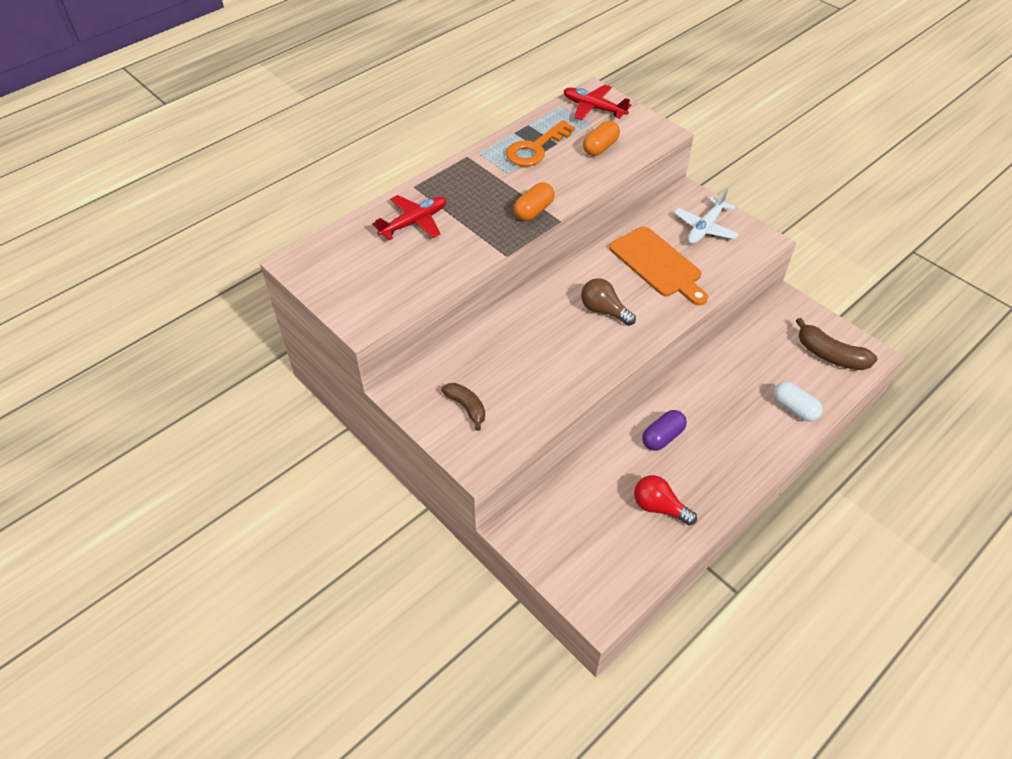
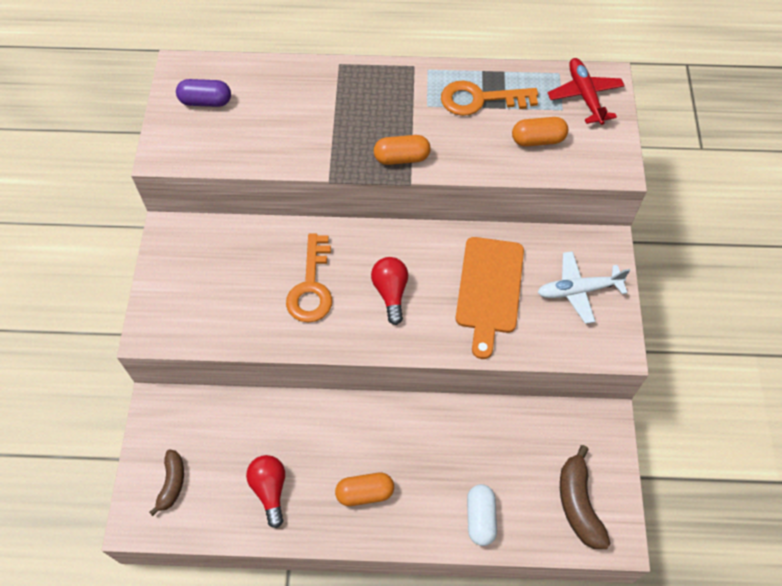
camera: 45 degrees right, 10 degrees up
(414, 223) = (299, 97): red plane -> none
(466, 407) = (194, 283): brown banana -> brown banana (172, 483)
(549, 346) = (311, 286): none -> orange key
(604, 310) = (391, 293): brown light bulb -> red light bulb
(662, 437) = (343, 438): purple capsule -> purple capsule (206, 101)
(716, 455) = (365, 493): none -> orange capsule

